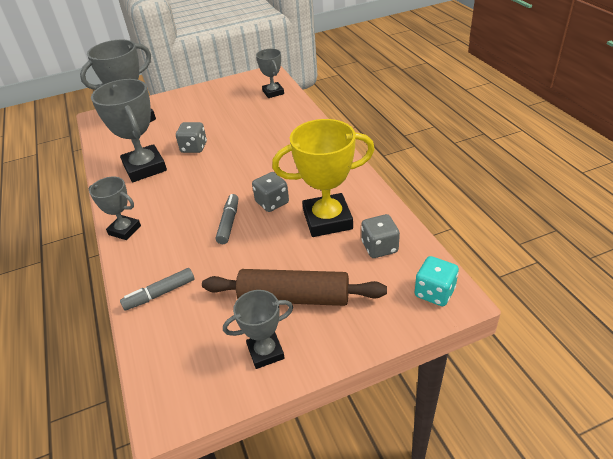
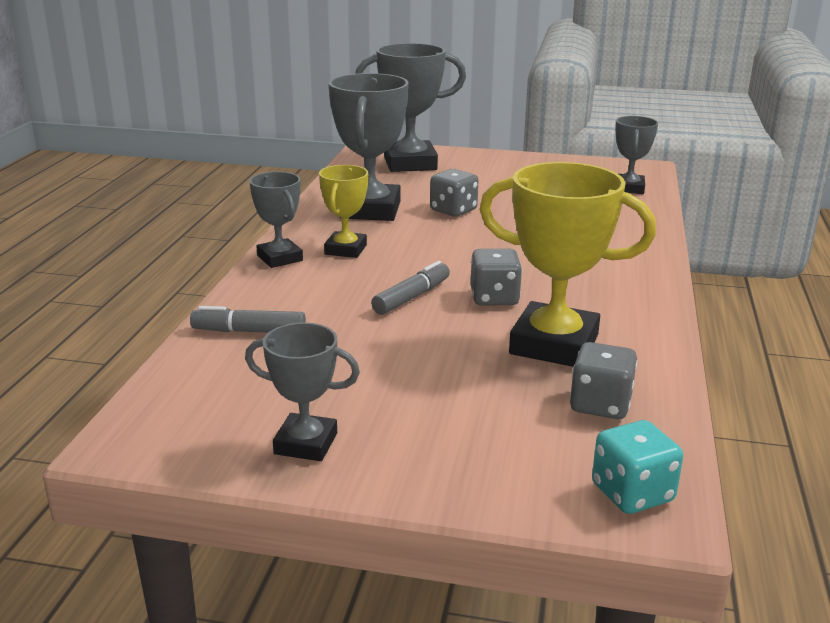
camera: 30 degrees right, 15 degrees down
(159, 205) = (345, 249): none -> yellow trophy
(294, 297) = (409, 406): brown rolling pin -> none

